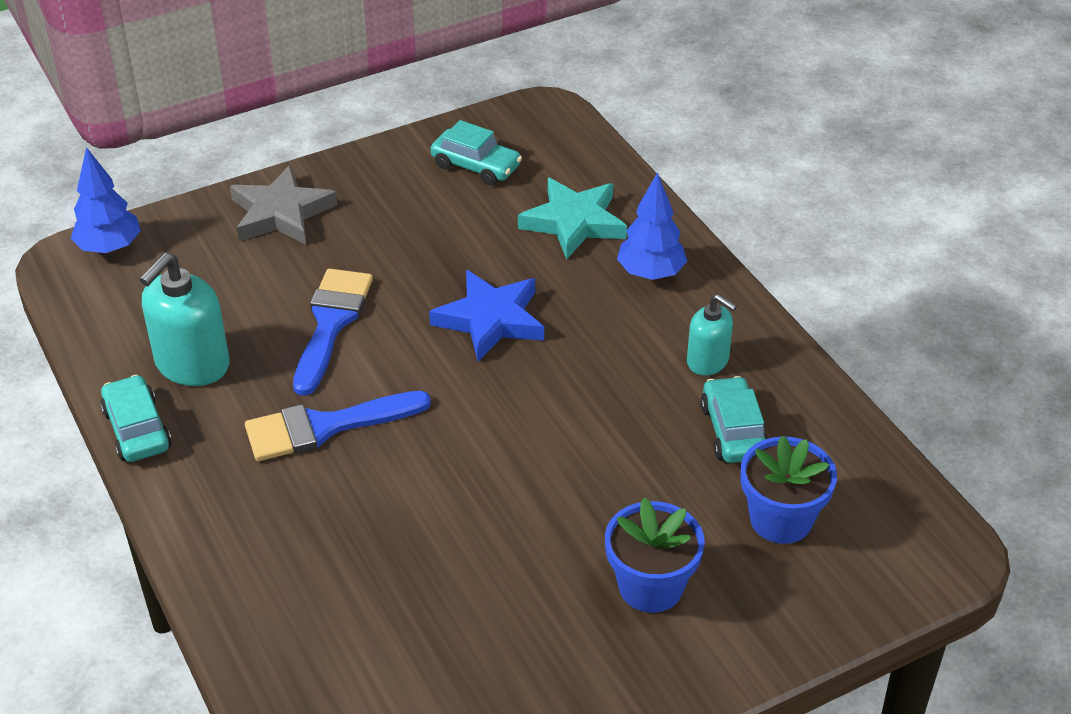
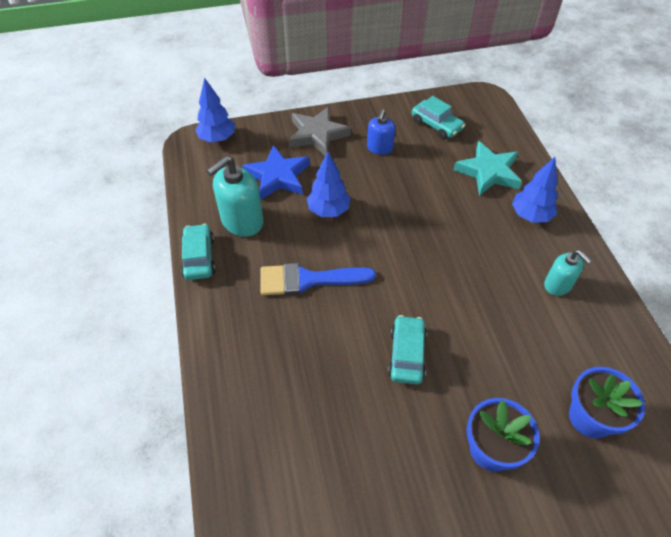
camera: 15 degrees right, 10 degrees up
(331, 323) = (328, 210): blue brush -> blue tree
(391, 216) = (379, 148): none -> blue soap dispenser
(490, 320) = (424, 227): blue star -> blue star (277, 176)
(733, 431) = (567, 340): turquoise car -> turquoise car (407, 354)

